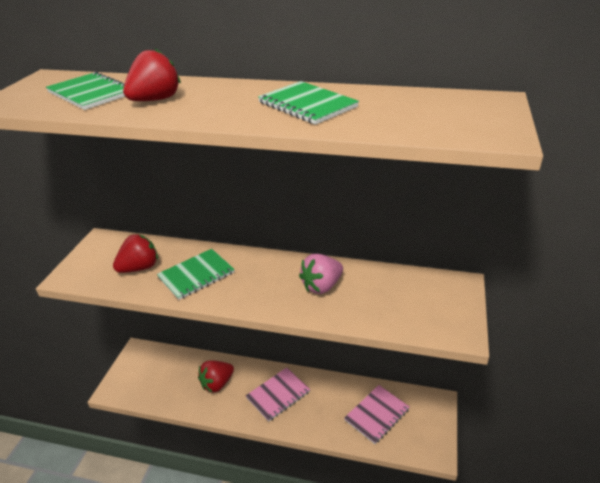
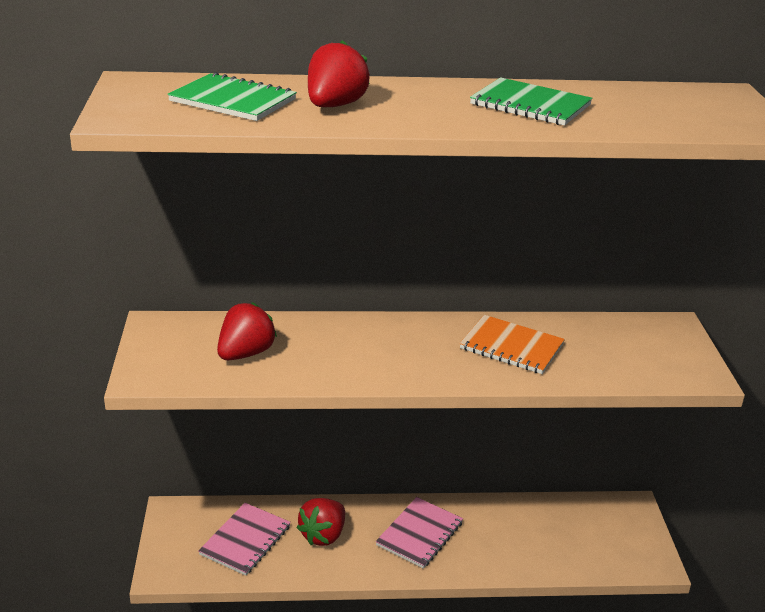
camera: 20 degrees left, 5 degrees down
(196, 275) = (335, 353): green notebook -> none
(321, 286) = (511, 347): pink strawberry -> orange notebook
(377, 414) = (564, 534): pink notebook -> pink notebook (245, 540)

